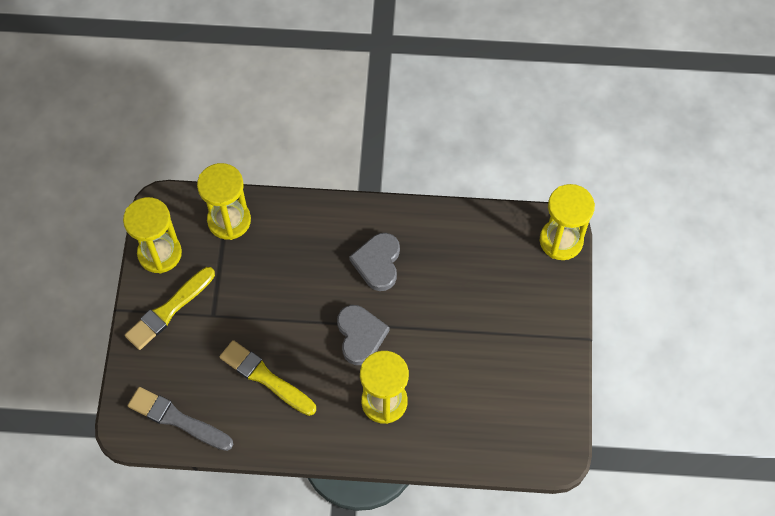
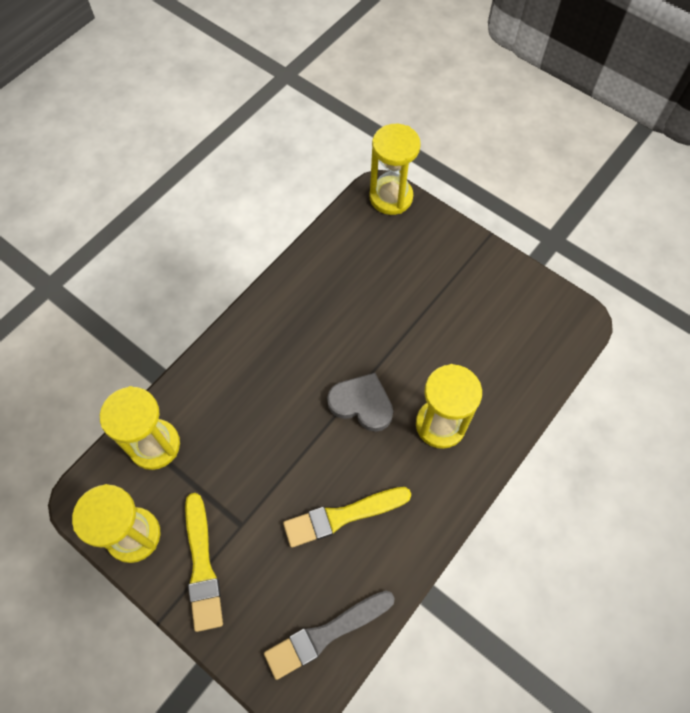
camera: 55 degrees left, 0 degrees up
(378, 263) = (302, 344): grey heart -> none

